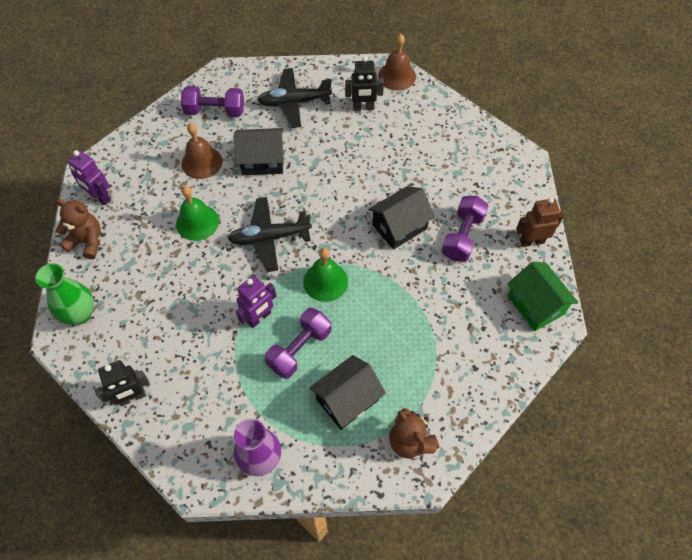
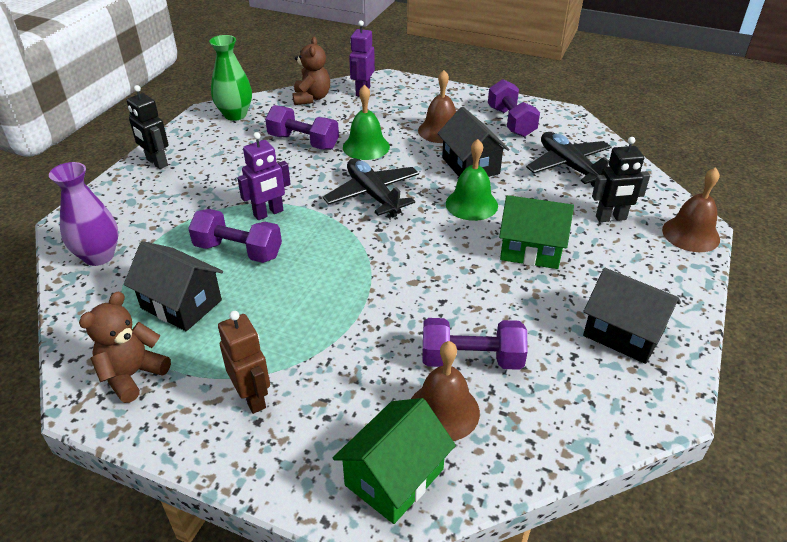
camera: 70 degrees right, 20 degrees down
(163, 267) = (303, 142): none -> purple dumbbell
(259, 317) = (268, 213): purple robot -> purple robot turned 60 degrees counterclockwise
(325, 281) = (335, 249): green bell -> green bell (471, 204)
(363, 107) = (611, 218): black robot -> black robot turned 75 degrees counterclockwise
(376, 165) = (531, 249): none -> green house
(399, 227) = (449, 292): black house -> black house (623, 333)
(497, 265) = (443, 411): none -> brown bell
(531, 241) = (512, 447): brown robot -> brown robot (253, 397)

